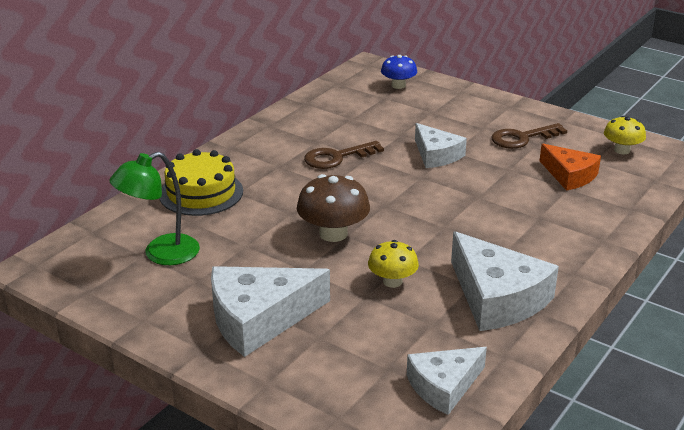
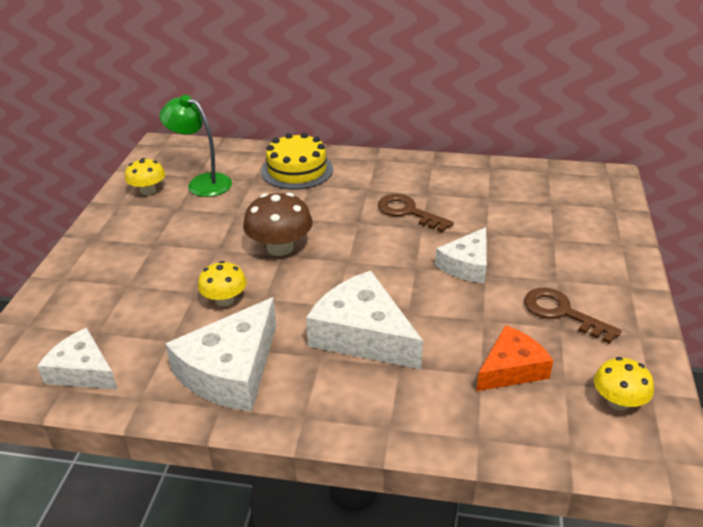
camera: 65 degrees right, 5 degrees up
(136, 294) = (148, 191): none -> yellow mushroom
(259, 318) = (140, 250): white cheese -> white cheese (362, 335)
(398, 85) = (586, 204): blue mushroom -> none
(569, 175) = (511, 369): orange cheese -> orange cheese turned 150 degrees counterclockwise

